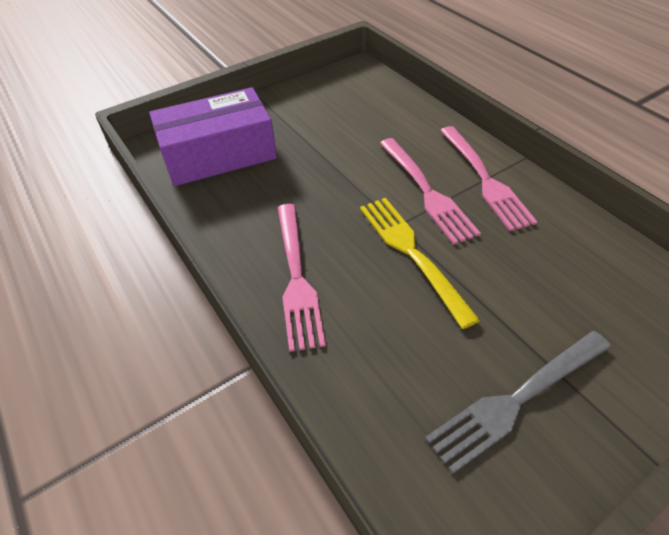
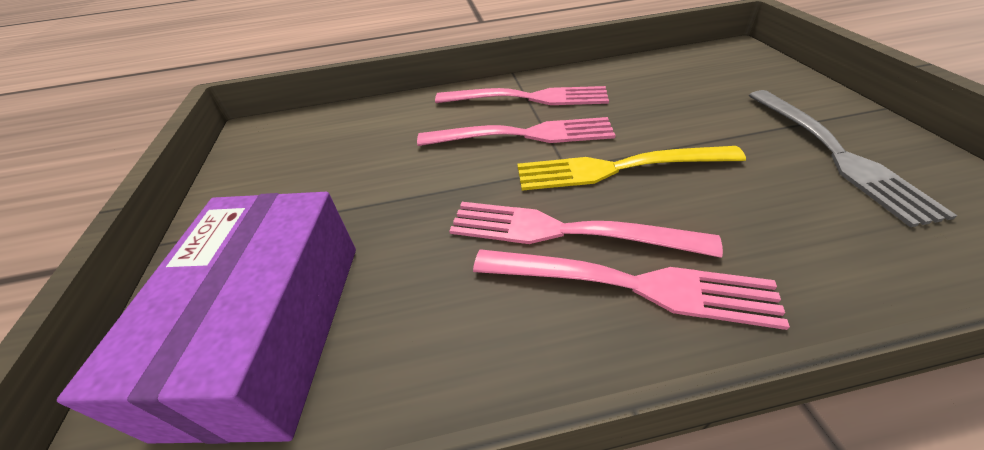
camera: 65 degrees left, 5 degrees down
(329, 239) = (566, 231): none -> pink fork

